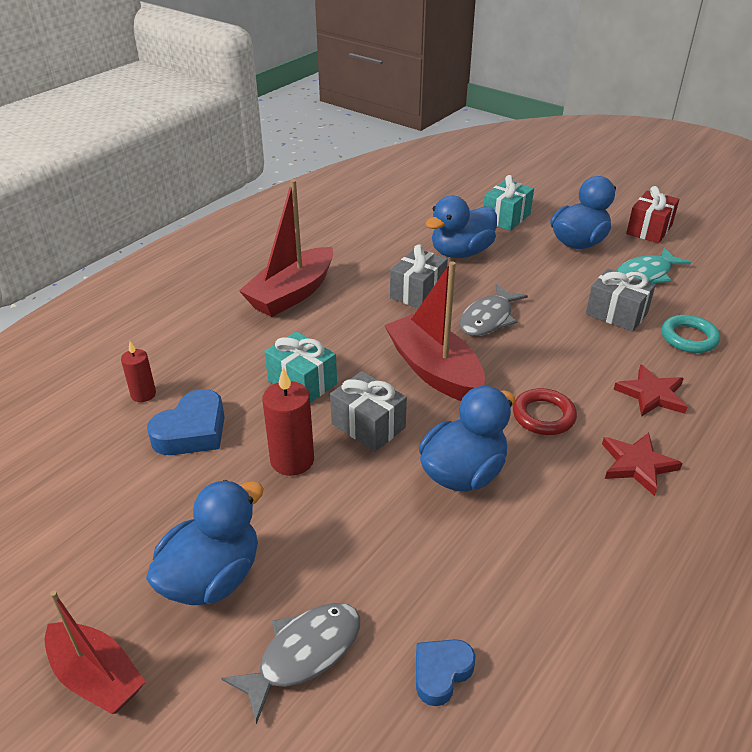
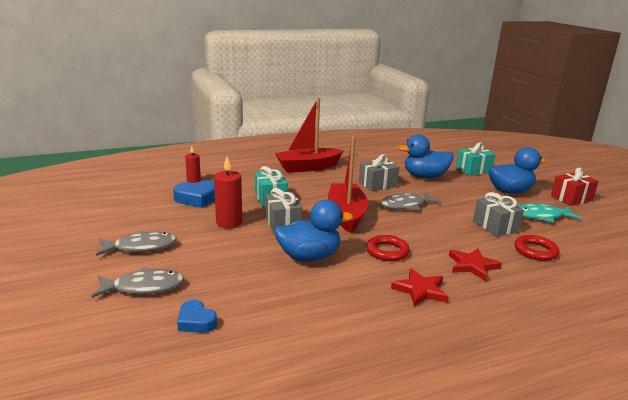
camera: 30 degrees right, 15 degrees down
(97, 677) = (57, 258): red boat -> none
(212, 577) = (141, 247): blue duck -> grey fish
(441, 673) = (196, 321): blue heart -> blue heart turned 120 degrees counterclockwise
(689, 338) = (535, 251): turquoise ring -> red ring

